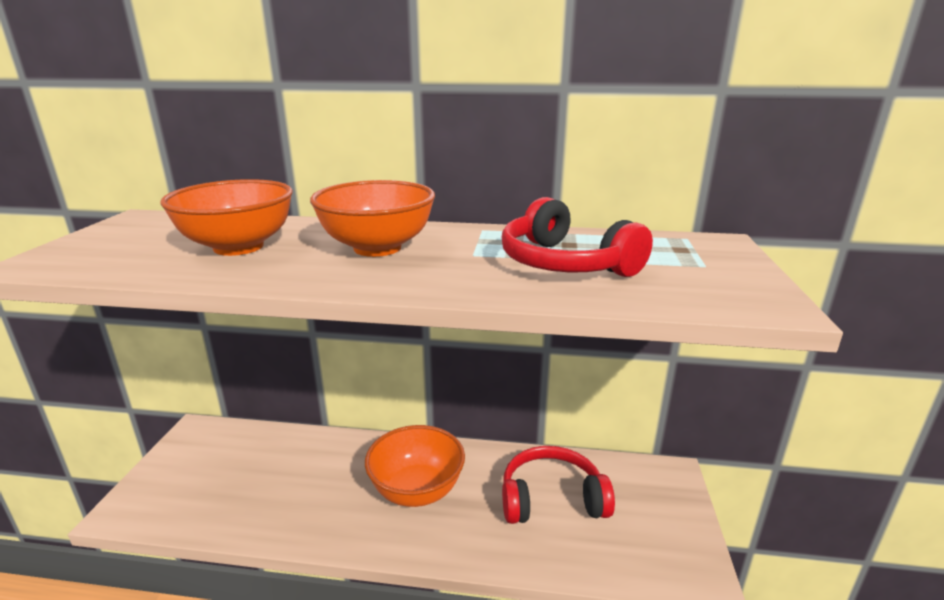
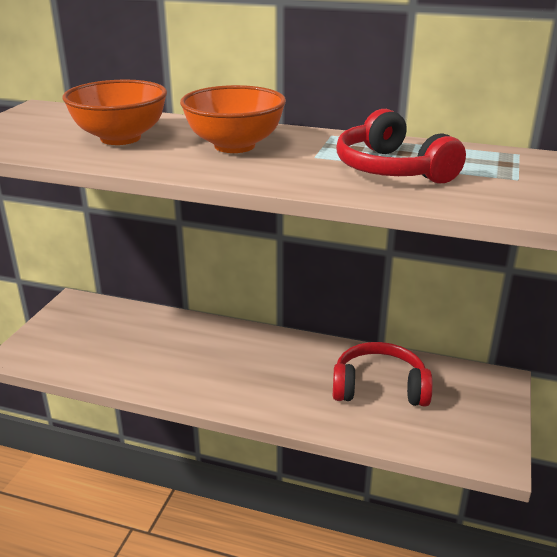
camera: 10 degrees right, 5 degrees up
(417, 491) = (259, 368): orange bowl -> none

